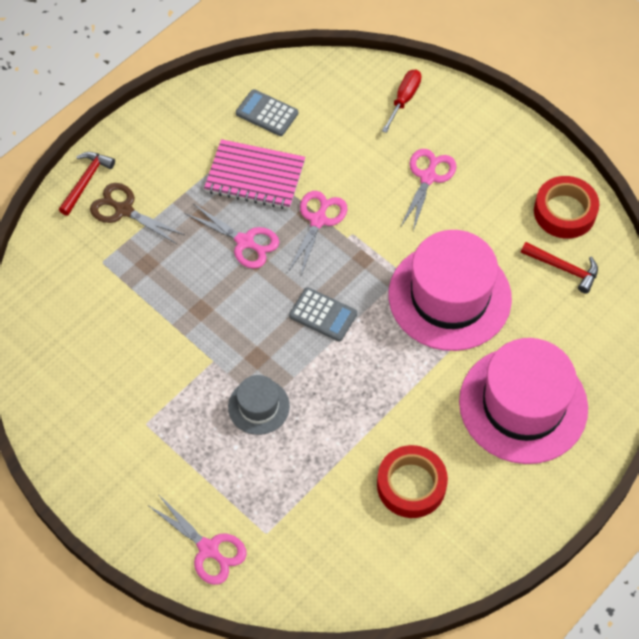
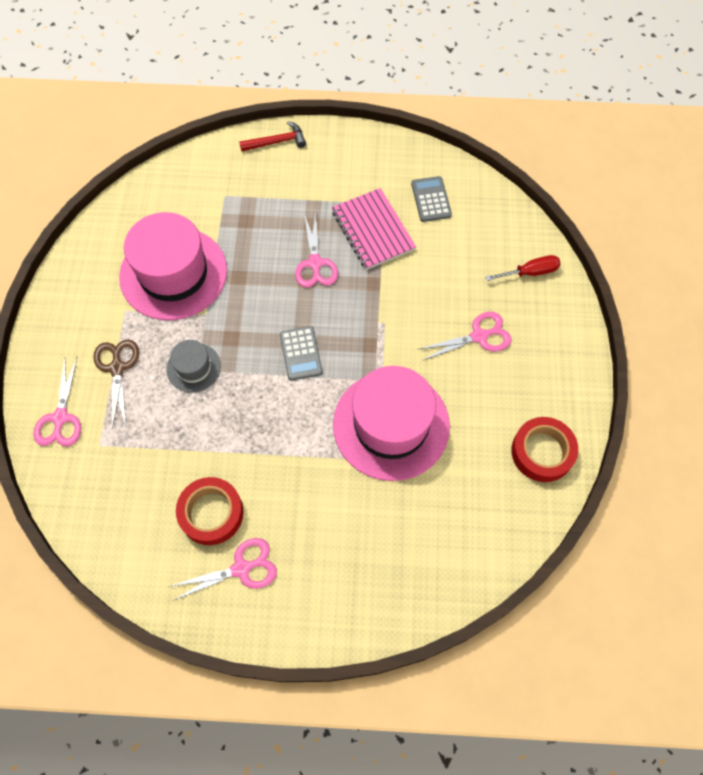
camera: 50 degrees right, 5 degrees up
(124, 210) = (274, 178): brown scissors -> brown scissors (117, 368)
(318, 220) = (374, 294): pink scissors -> pink scissors (241, 568)
(523, 404) = (344, 544): pink hat -> pink hat (173, 273)
(564, 268) = (490, 488): red hammer -> none

